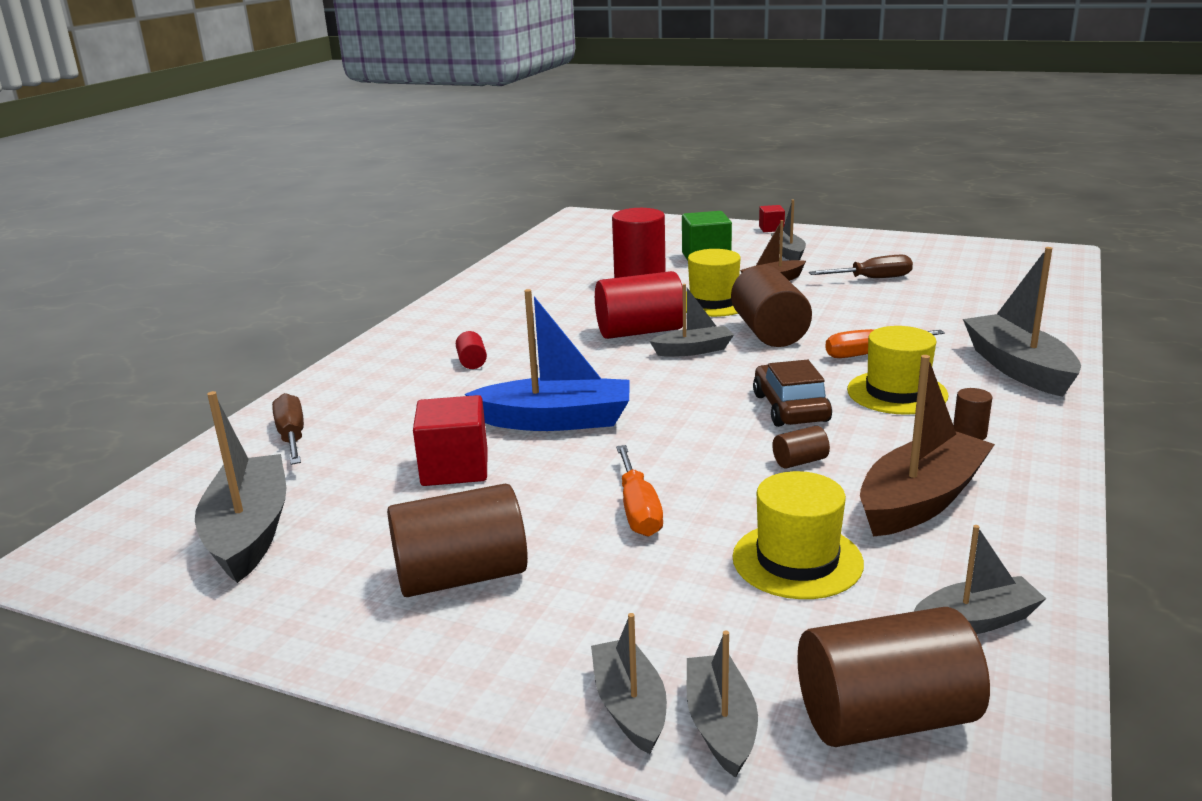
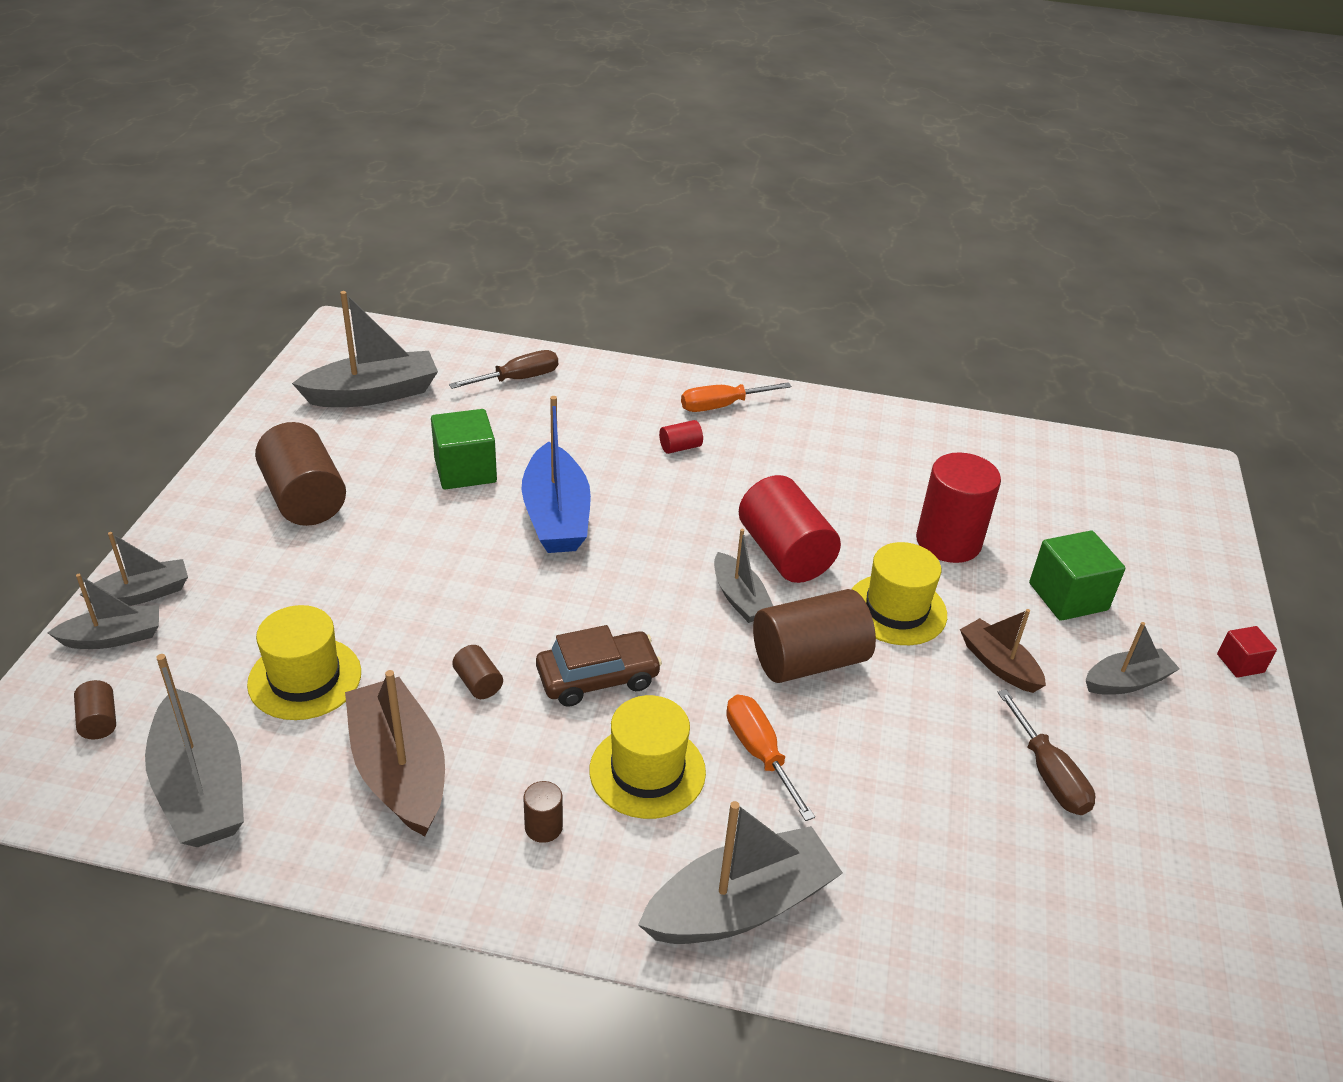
camera: 75 degrees right, 15 degrees up
(455, 468) = (465, 470): red cube -> green cube
(638, 510) = (392, 580): orange screwdriver -> orange screwdriver (722, 406)
(885, 718) = (99, 721): brown cylinder -> brown cylinder, size x0.44
(921, 500) = (399, 770): brown boat -> brown boat turned 150 degrees counterclockwise
(976, 621) = (201, 787): grey boat -> grey boat, size x1.71

